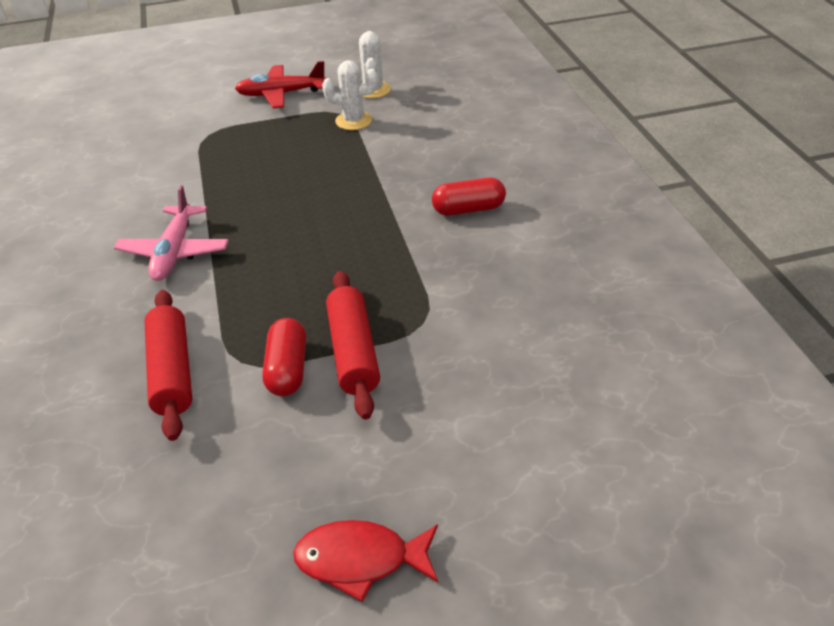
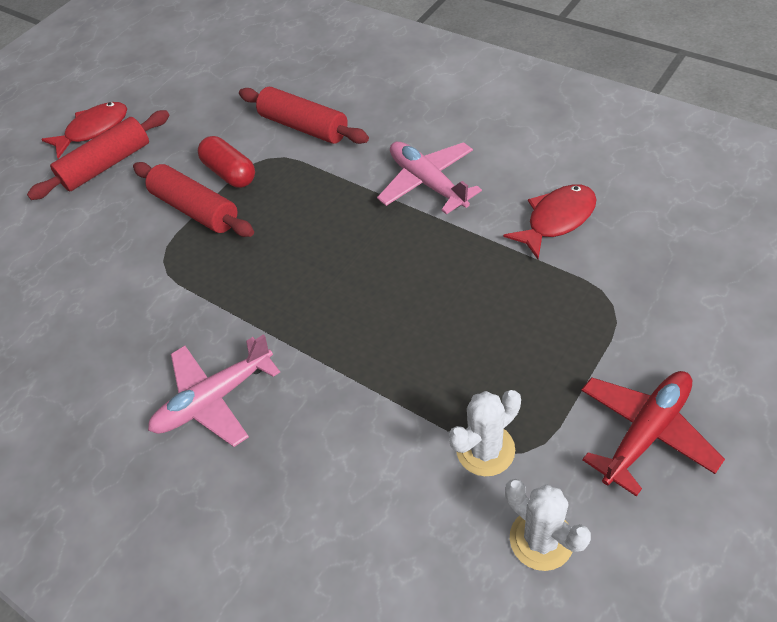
camera: 145 degrees right, 10 degrees up
(155, 182) = (557, 220): none -> red fish
(388, 478) = (107, 165): none -> red rolling pin
(468, 209) = (214, 399): red capsule -> pink plane

